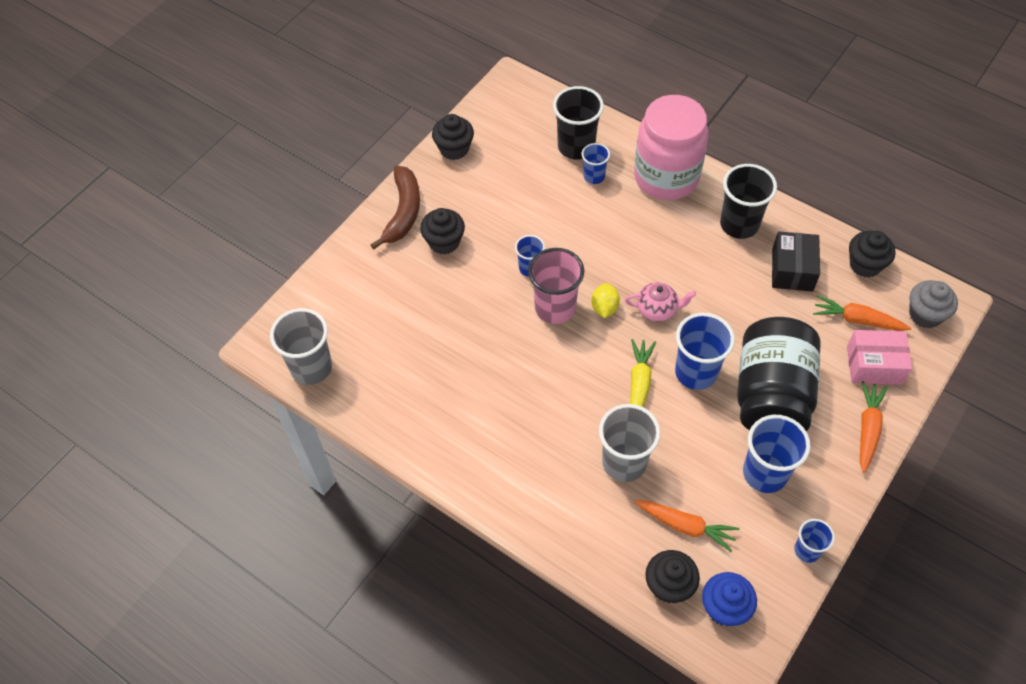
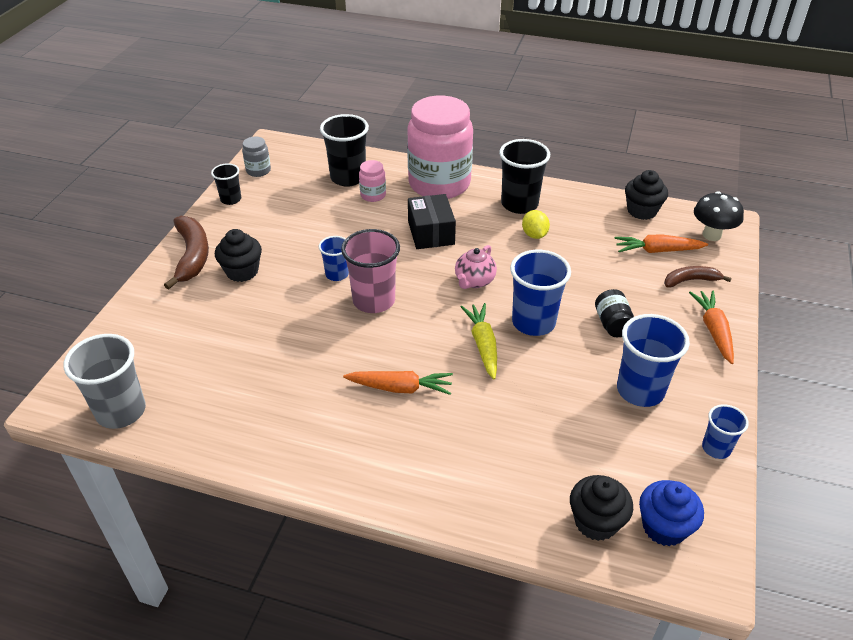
camera: 20 degrees left, 15 degrees down
(454, 149) = (231, 199): black cupcake -> black cup
(490, 116) = (258, 171): none -> grey jar
(594, 176) = (373, 195): blue cup -> pink jar
(604, 308) = (423, 290): yellow lemon -> yellow lemon (534, 235)
(624, 462) = (497, 416): grey cup -> none
(657, 310) = (474, 281): pink teapot -> pink teapot turned 135 degrees clockwise
(685, 526) = (585, 459): orange carrot -> orange carrot (400, 388)
(771, 394) = (612, 324): black jar -> black jar, size x0.41
(792, 270) = (582, 227): black box -> black box (431, 233)
(874, 365) = (690, 280): pink box -> brown banana
(925, 315) = (711, 235): grey cupcake -> black mushroom

